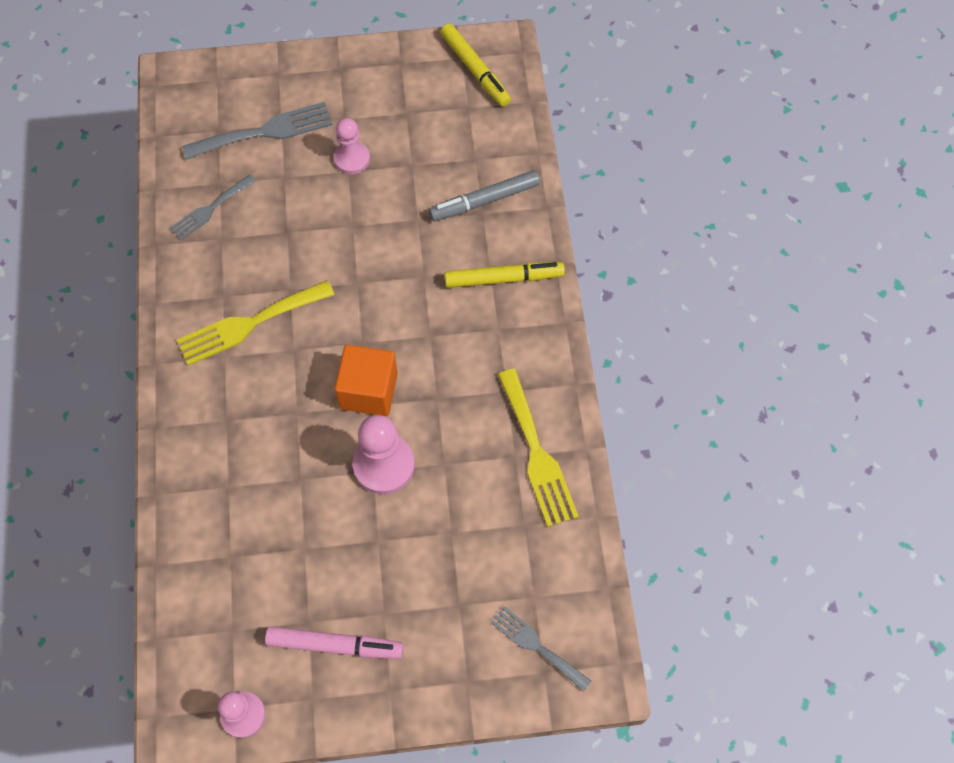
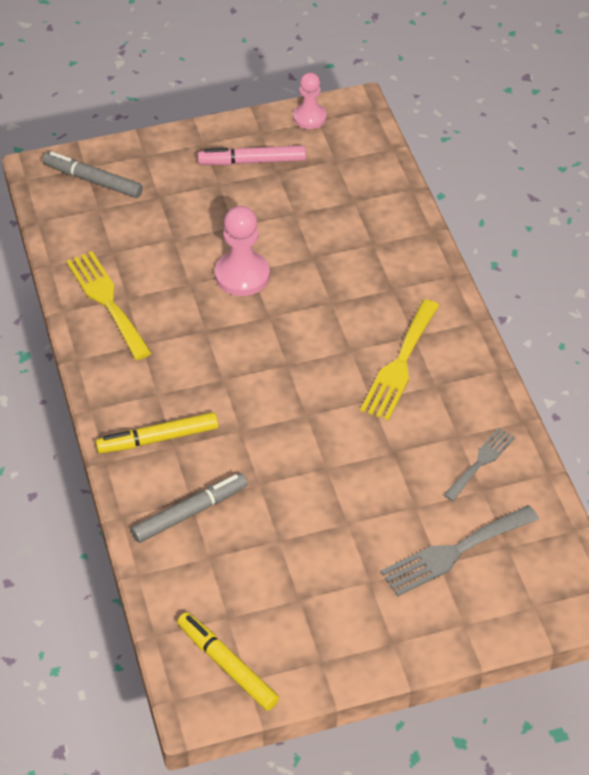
camera: 170 degrees right, 15 degrees down
(249, 324) = (400, 364): yellow fork -> yellow fork turned 150 degrees clockwise
(352, 159) = (347, 536): pink pawn -> none
(369, 391) = (270, 327): orange cube -> none
(536, 646) = (93, 180): grey fork -> grey marker

